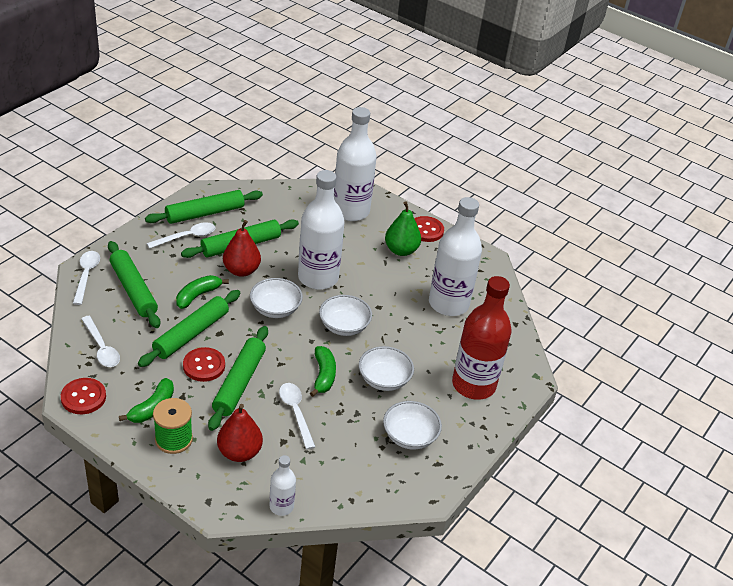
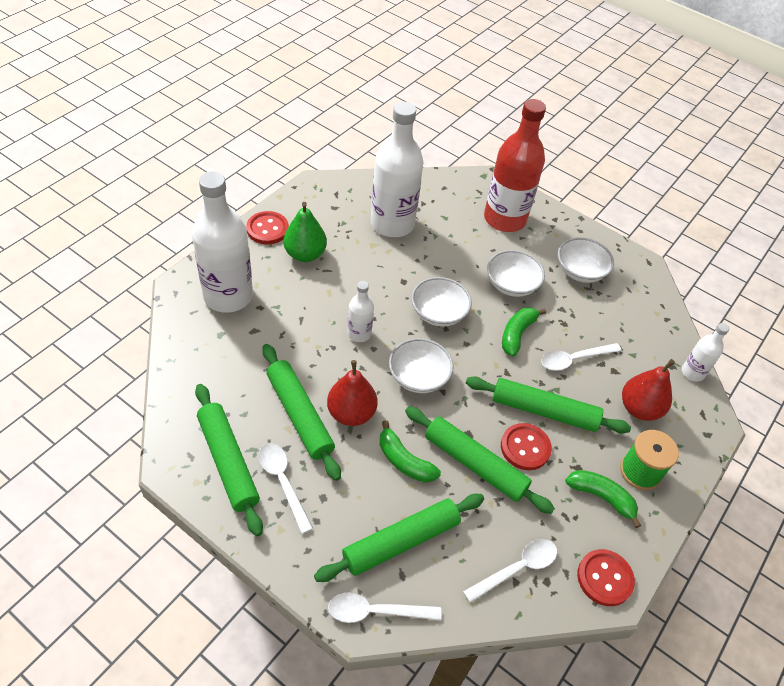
camera: 90 degrees left, 10 degrees up
(318, 277) = (359, 334): white bottle -> white bottle, size x0.48
(323, 375) = (517, 334): green banana -> green banana turned 60 degrees counterclockwise

